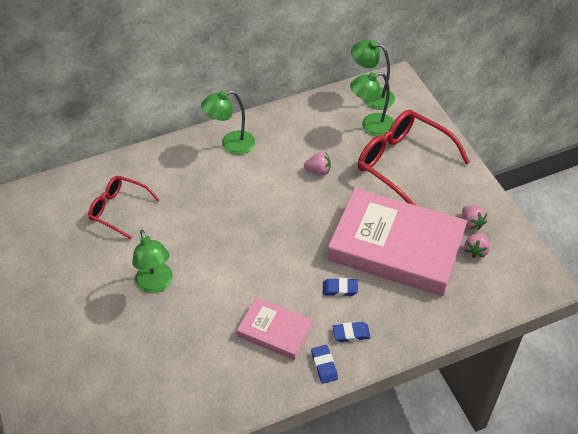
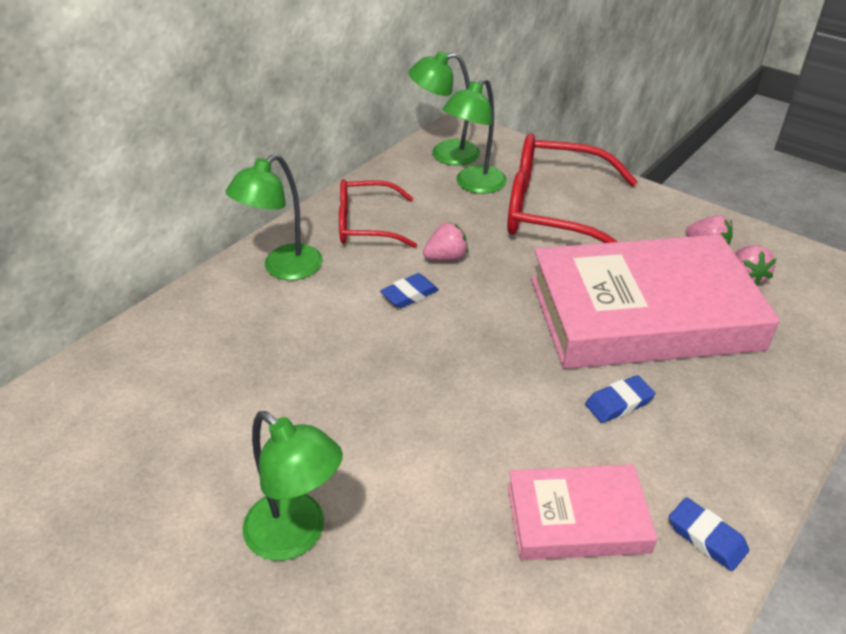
camera: 30 degrees left, 10 degrees down
(119, 209) = (138, 433): red glasses -> red glasses (366, 225)
(351, 333) = (698, 463): blue eraser -> blue eraser (409, 294)

